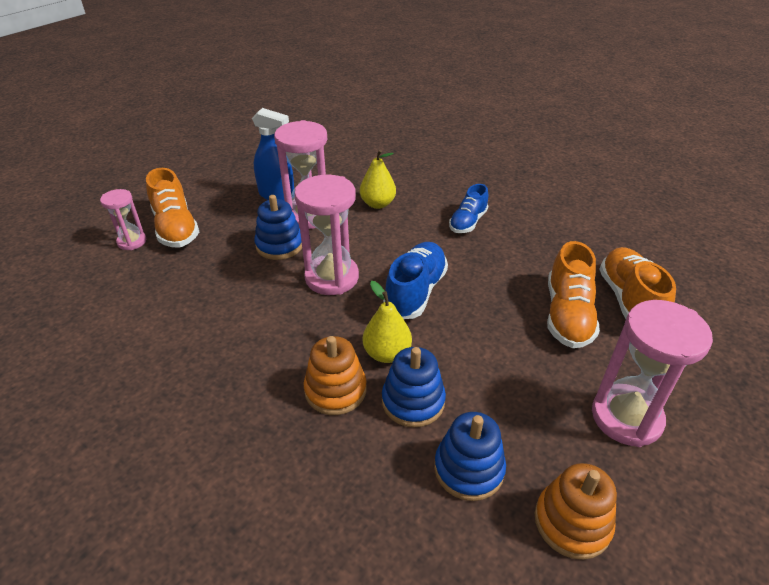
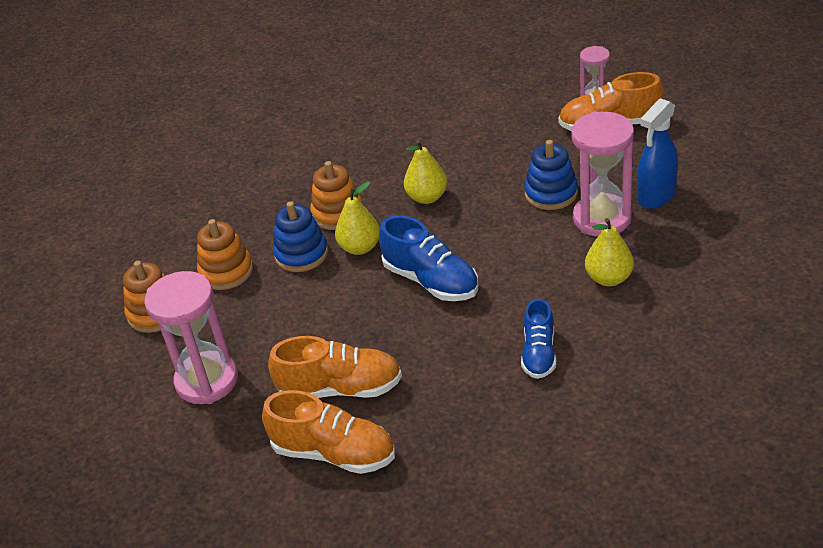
camera: 115 degrees right, 0 degrees up
(296, 322) = (427, 197): none -> yellow pear
(332, 277) = (480, 225): pink hourglass -> none
(468, 222) = (539, 353): blue shoe -> blue shoe turned 135 degrees counterclockwise
(468, 469) = (226, 271): blue stacking toy -> orange stacking toy
(567, 315) = (340, 389): orange shoe -> orange shoe turned 150 degrees clockwise

